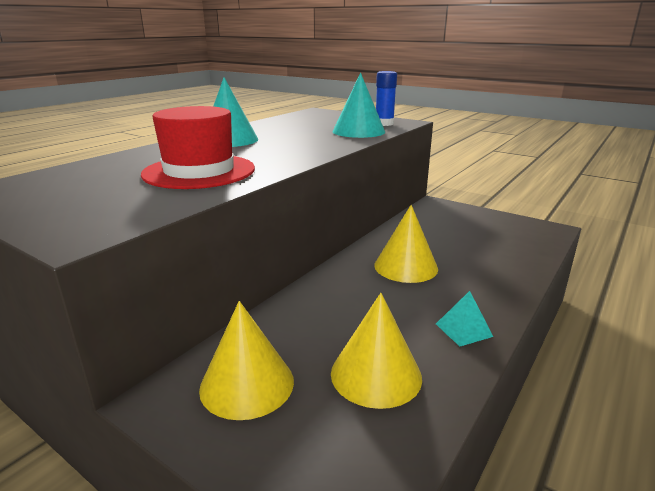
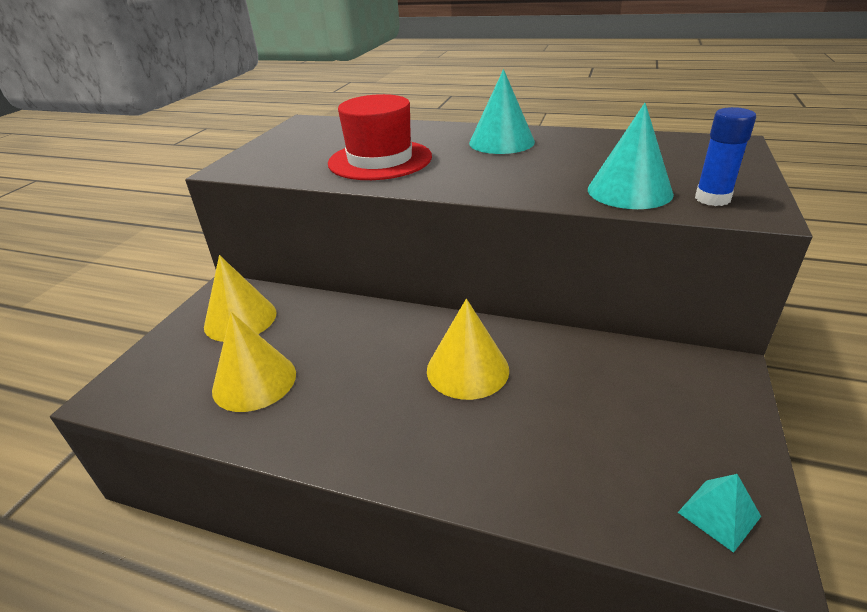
camera: 75 degrees right, 10 degrees up
(463, 330) = (336, 435): turquoise pyramid -> turquoise pyramid (719, 514)

